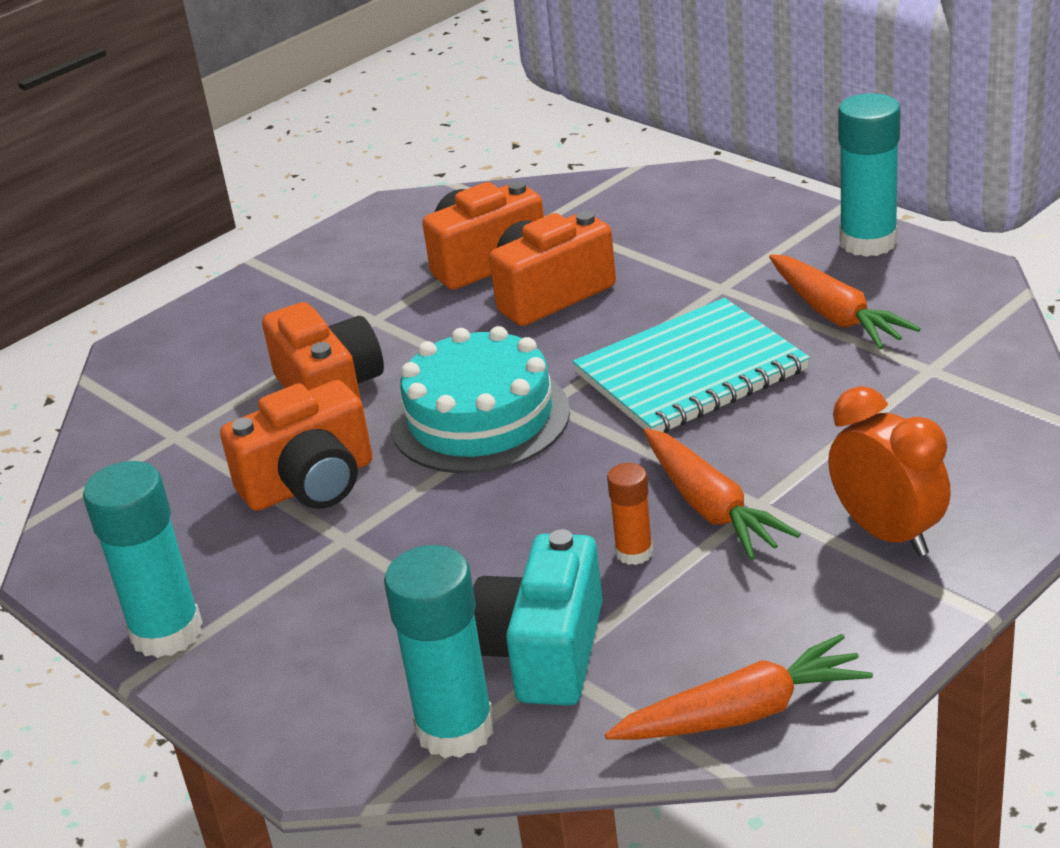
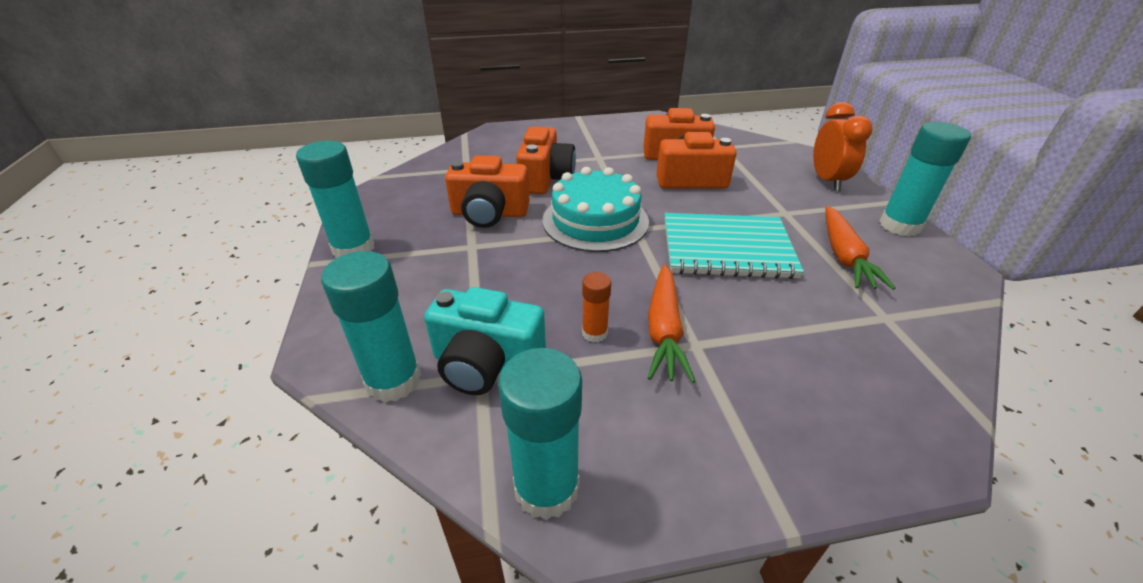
camera: 30 degrees right, 5 degrees up
(545, 652) = (486, 364): turquoise camera -> turquoise camera turned 120 degrees counterclockwise
(743, 713) = (546, 488): orange carrot -> turquoise glue stick
(887, 534) = (763, 415): orange clock -> orange clock (827, 181)

